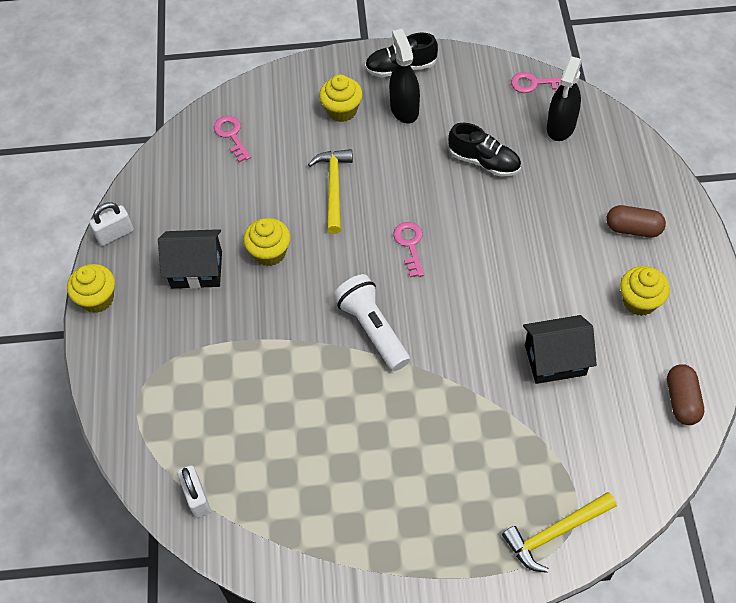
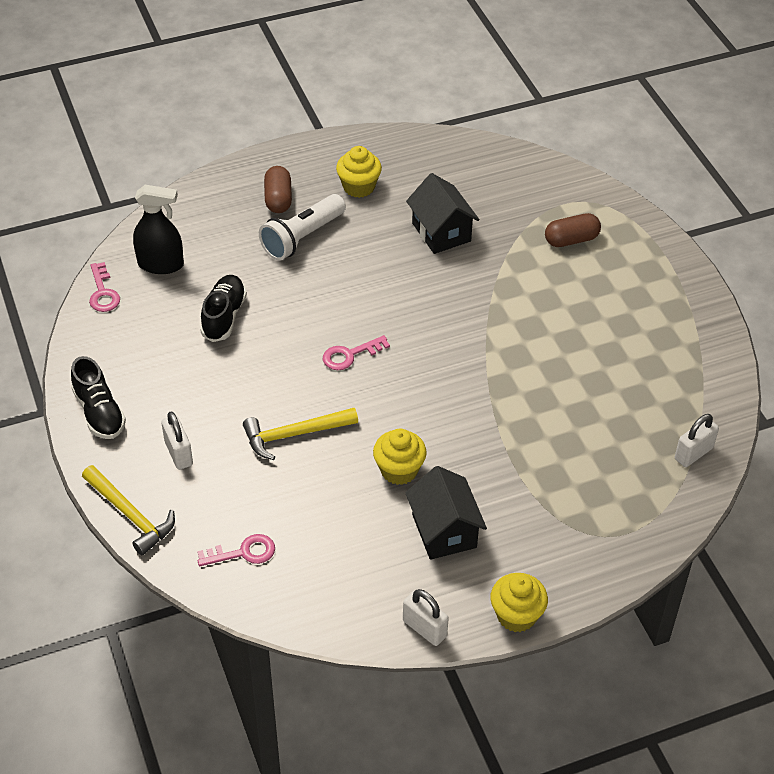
camera: 110 degrees left, 10 degrees down
(232, 135) = (243, 553): pink key -> pink key turned 150 degrees counterclockwise
(342, 110) = (178, 453): yellow cupcake -> white padlock
(372, 329) = (460, 364): white flashlight -> white flashlight (302, 237)
(404, 109) = (163, 396): black spray bottle -> none
(554, 533) = (602, 211): yellow hammer -> yellow hammer (131, 515)
(682, 400) = (449, 153): brown capsule -> brown capsule (571, 240)

